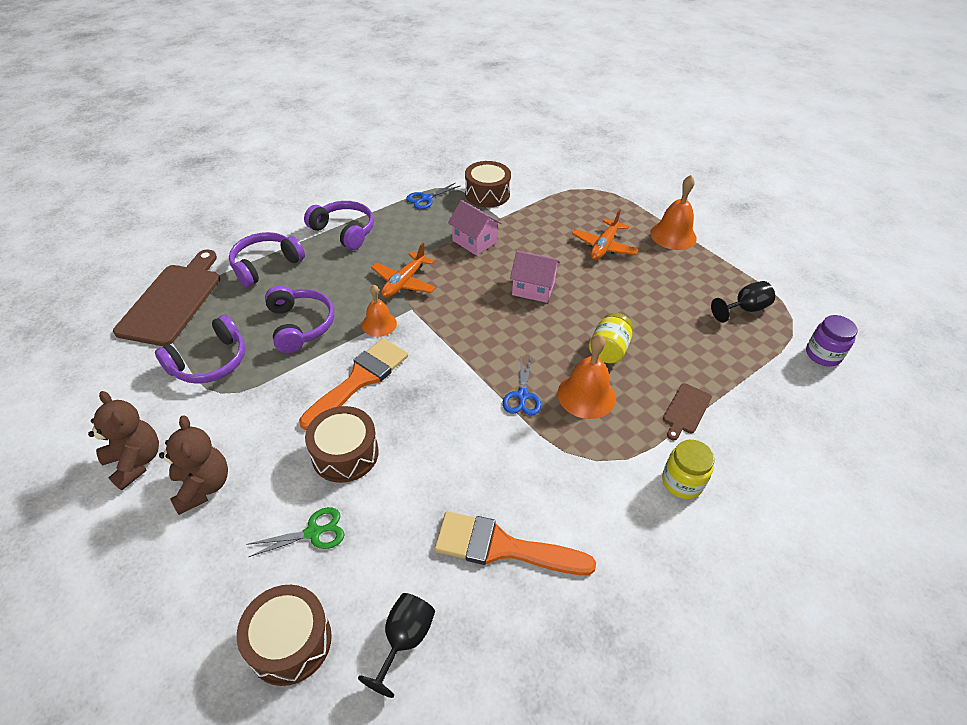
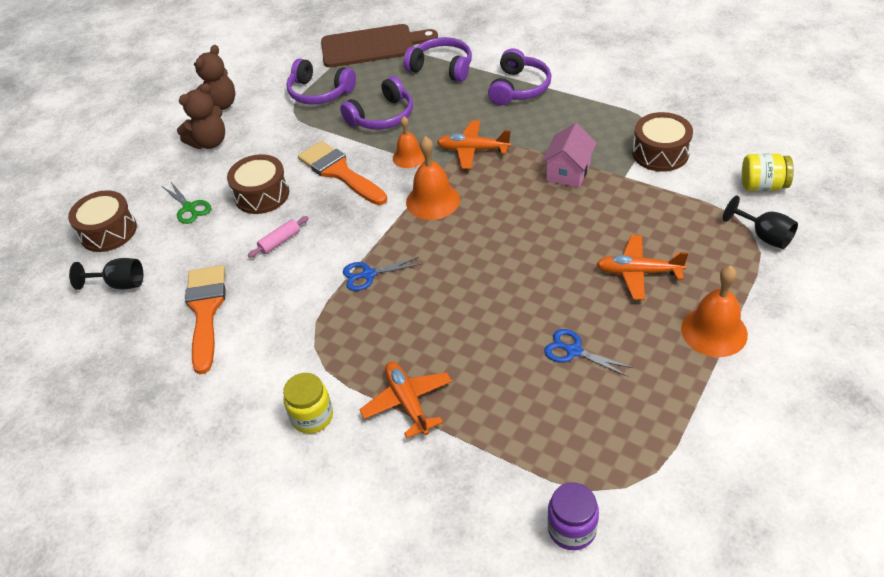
camera: 75 degrees right, 0 degrees up
(360, 379) = (339, 172): orange brush -> orange brush turned 150 degrees counterclockwise
(426, 199) = (613, 115): blue scissors -> blue scissors (573, 351)
(433, 454) = (280, 241): none -> pink rolling pin
(533, 288) = (522, 237): pink house -> none
(586, 395) = (390, 319): orange bell -> orange bell (432, 201)
(608, 350) = (463, 320): yellow jar -> yellow jar (763, 186)
(686, 410) = (407, 402): brown cutting board -> orange plane
(744, 309) = (610, 431): black goblet -> black goblet (764, 236)

